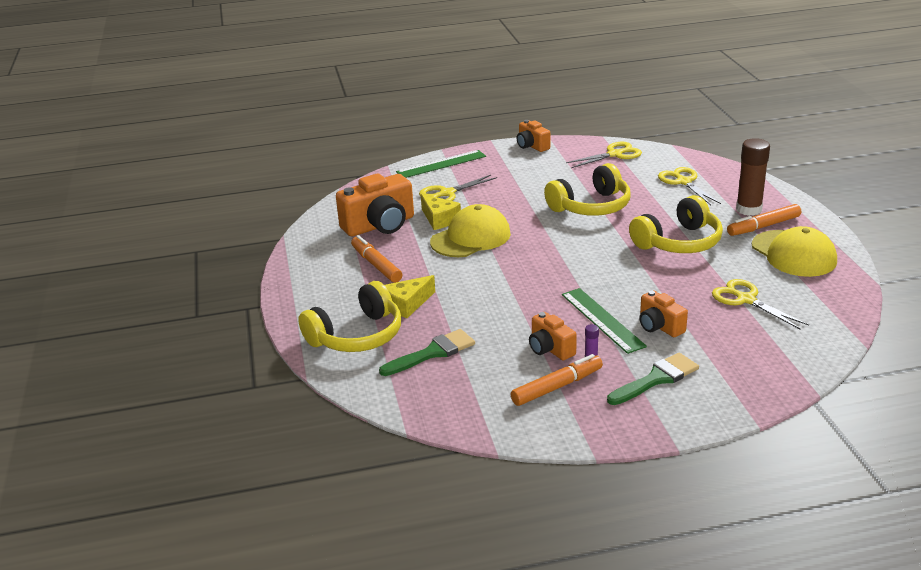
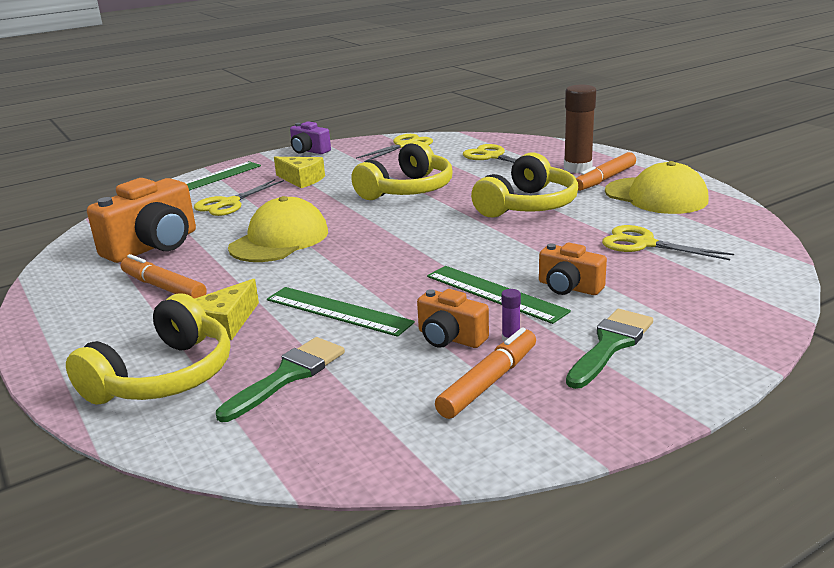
camera: 20 degrees left, 5 degrees down
(439, 219) = (230, 228): yellow cheese -> yellow cheese (301, 180)
(485, 310) = (338, 311): none -> green ruler
(532, 146) = (309, 151): orange camera -> purple camera

